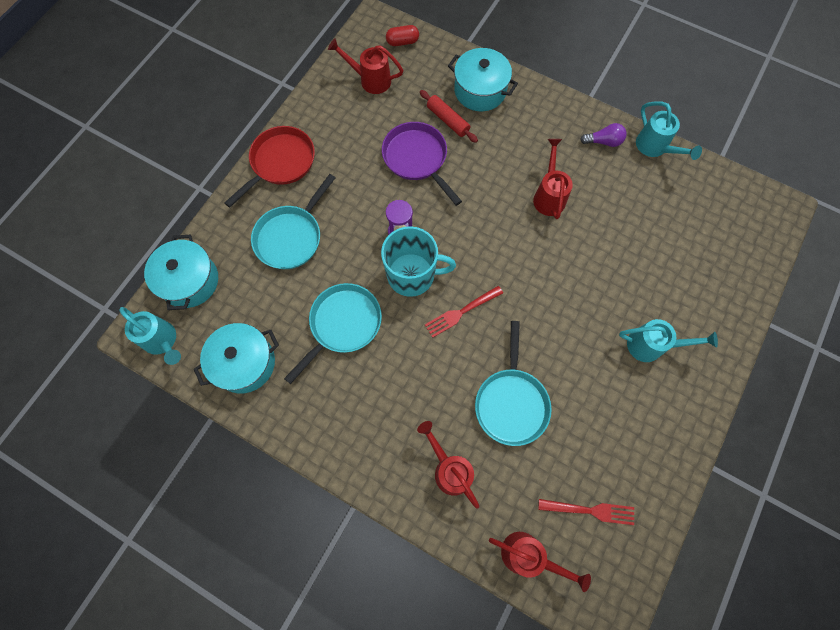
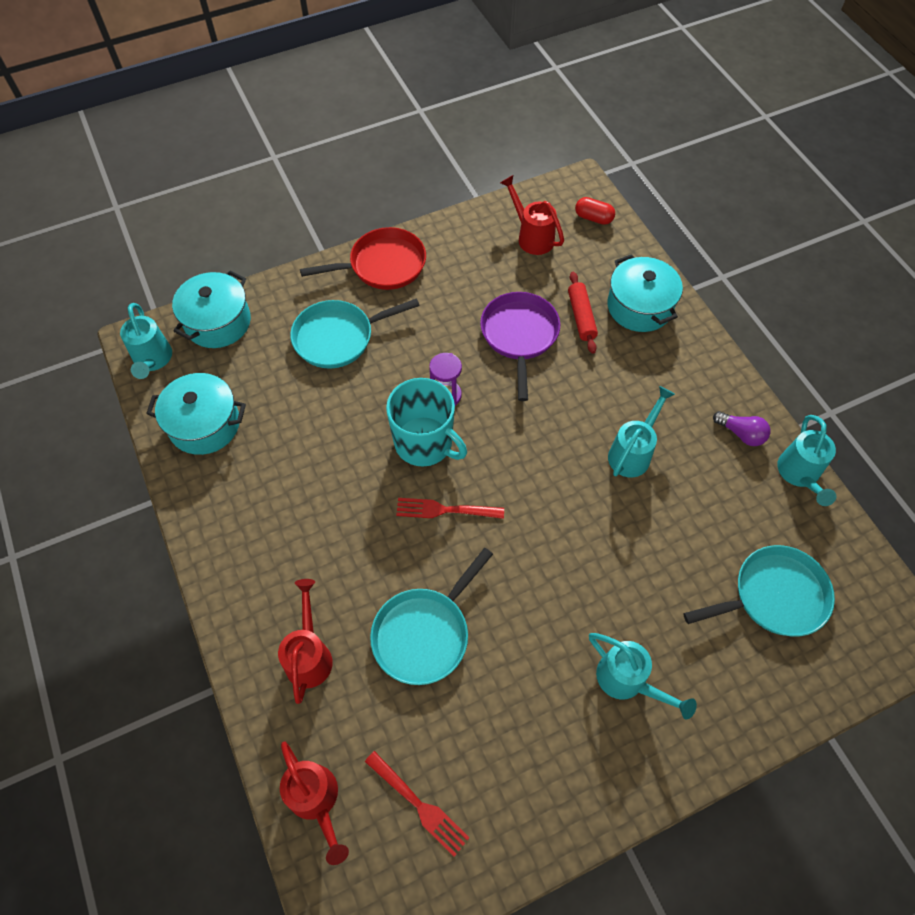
camera: 35 degrees right, 10 degrees down
(343, 324) = (320, 447): turquoise pan -> turquoise pan (774, 596)
(549, 196) = (632, 452): red watering can -> turquoise watering can

